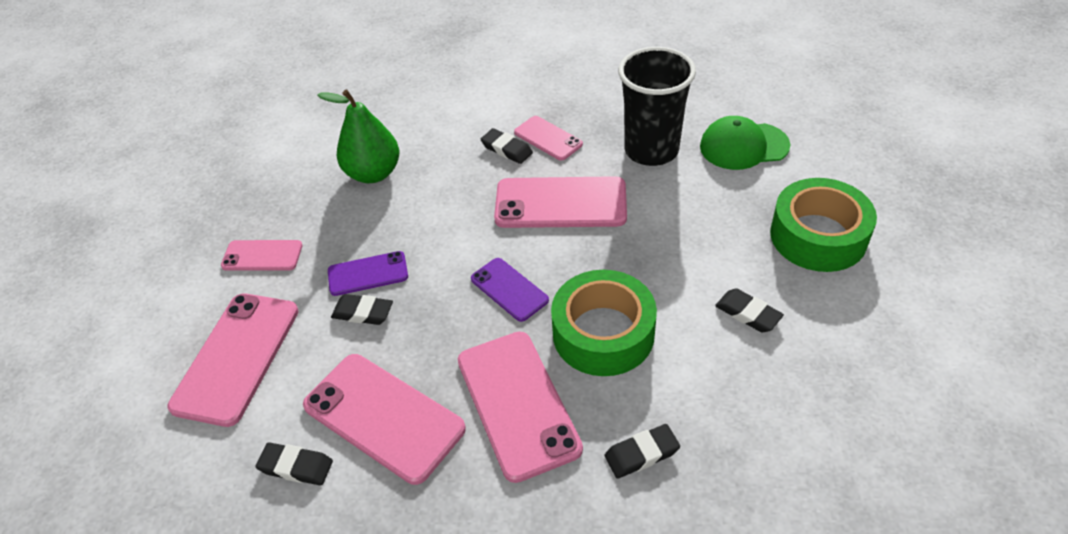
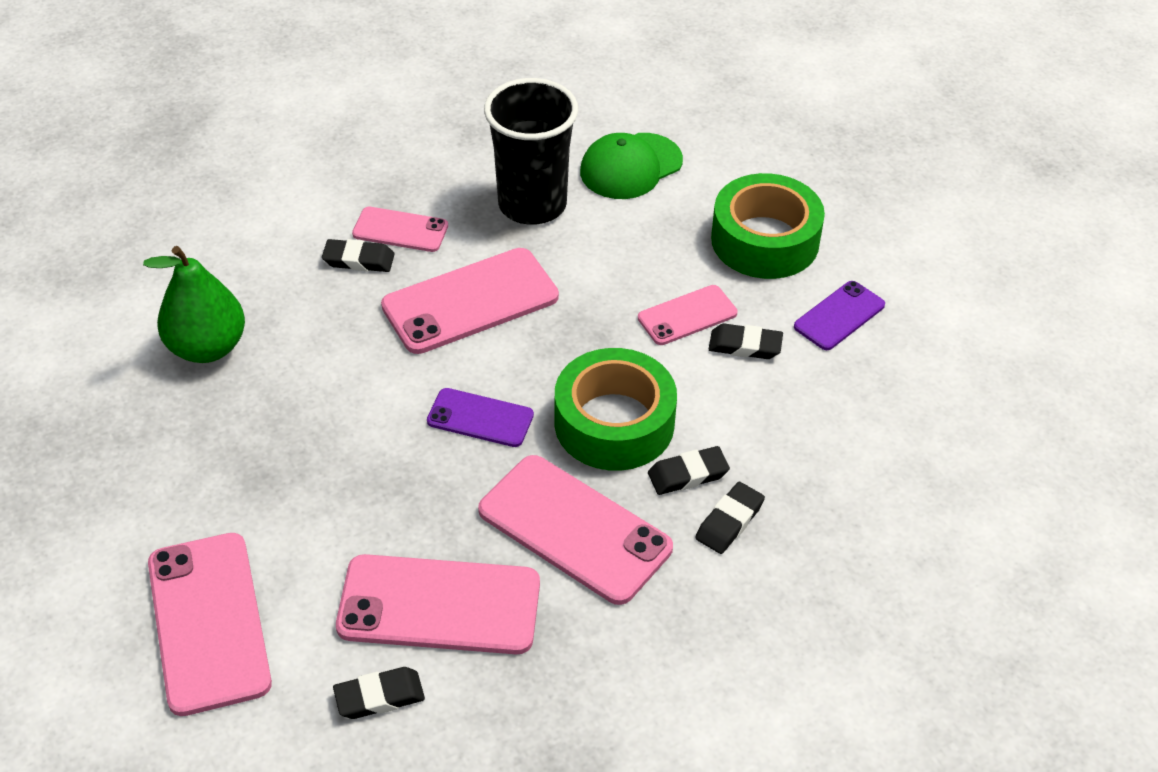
camera: 35 degrees left, 0 degrees up
(262, 256) = (139, 499): pink phone -> pink phone (687, 315)
(363, 312) = (327, 510): black eraser -> black eraser (688, 474)
(368, 274) = (297, 466): purple phone -> purple phone (839, 316)

